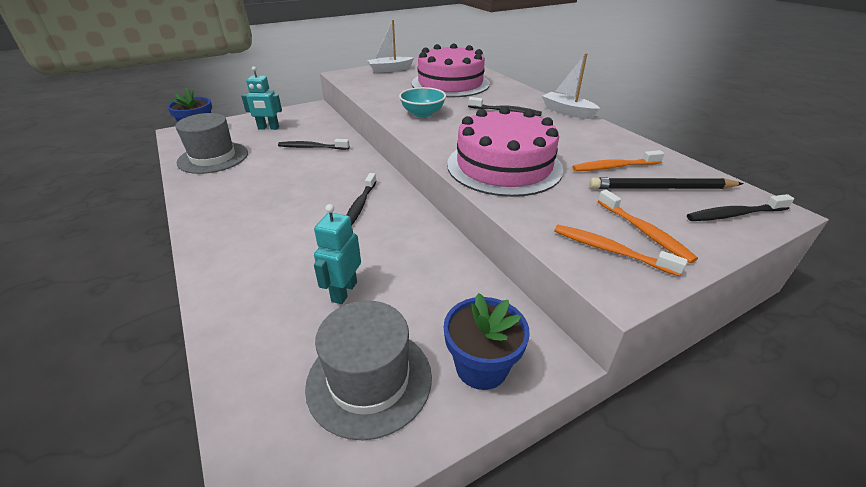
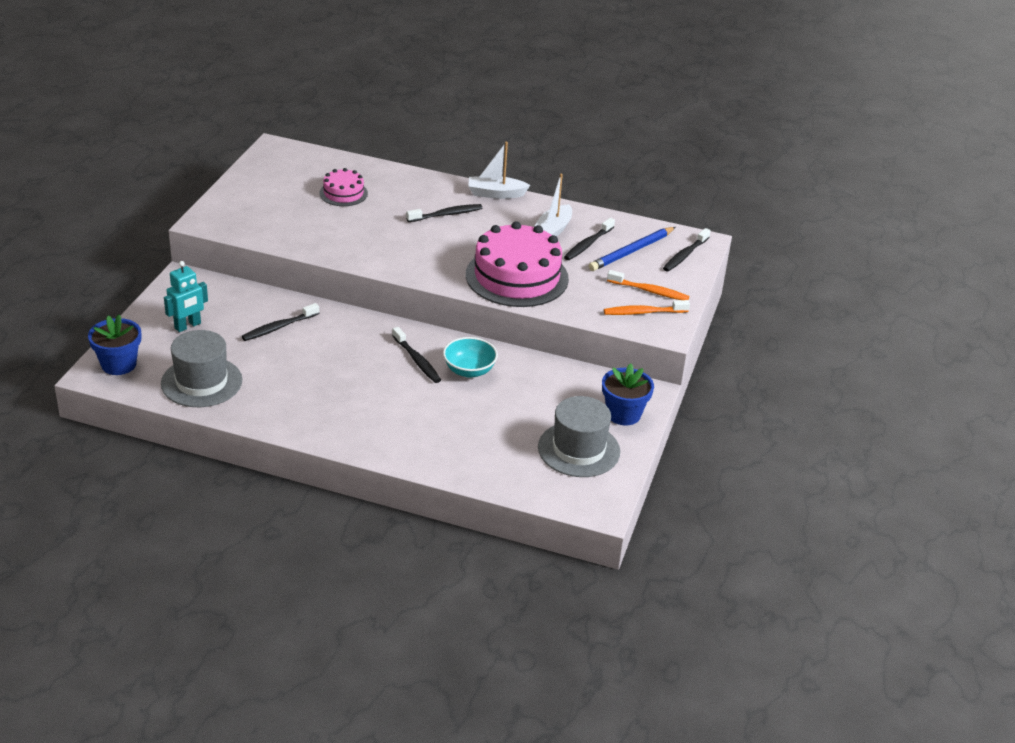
camera: 45 degrees left, 0 degrees up
(344, 291) = (500, 419): turquoise robot -> none
(390, 70) = (244, 194): white boat -> white boat (552, 230)
(422, 113) = (379, 247): turquoise bowl -> turquoise bowl (469, 370)
(450, 83) = (343, 193): pink cake -> pink cake, size x0.50
(614, 167) = (588, 244): orange toothbrush -> black toothbrush
(661, 188) = (631, 251): black pencil -> blue pencil

